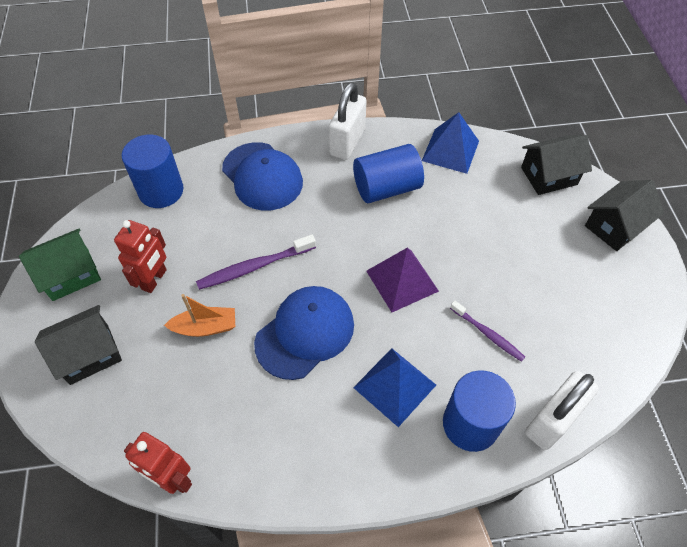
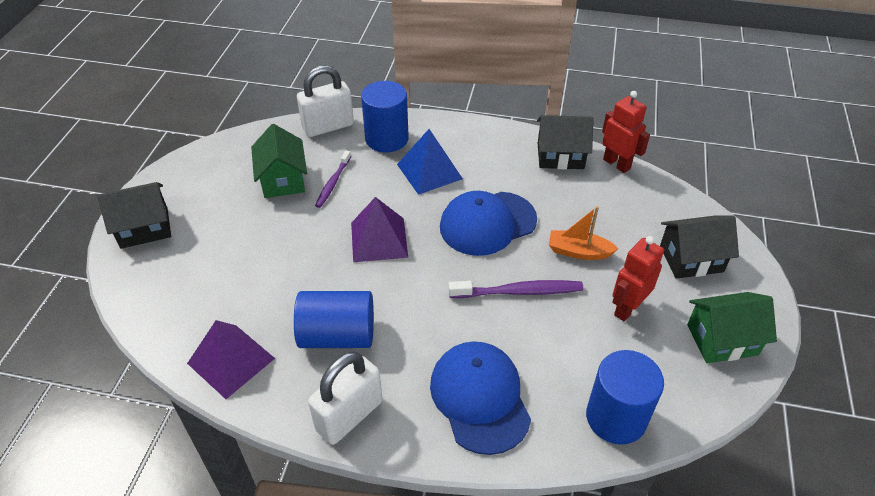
camera: 160 degrees left, 10 degrees down
(450, 150) = (231, 361): blue pyramid -> purple pyramid
(487, 334) = (333, 183): purple toothbrush -> purple toothbrush turned 135 degrees counterclockwise
(540, 320) = (283, 180): none -> green house
(549, 176) = (152, 295): black house -> black house (560, 156)

